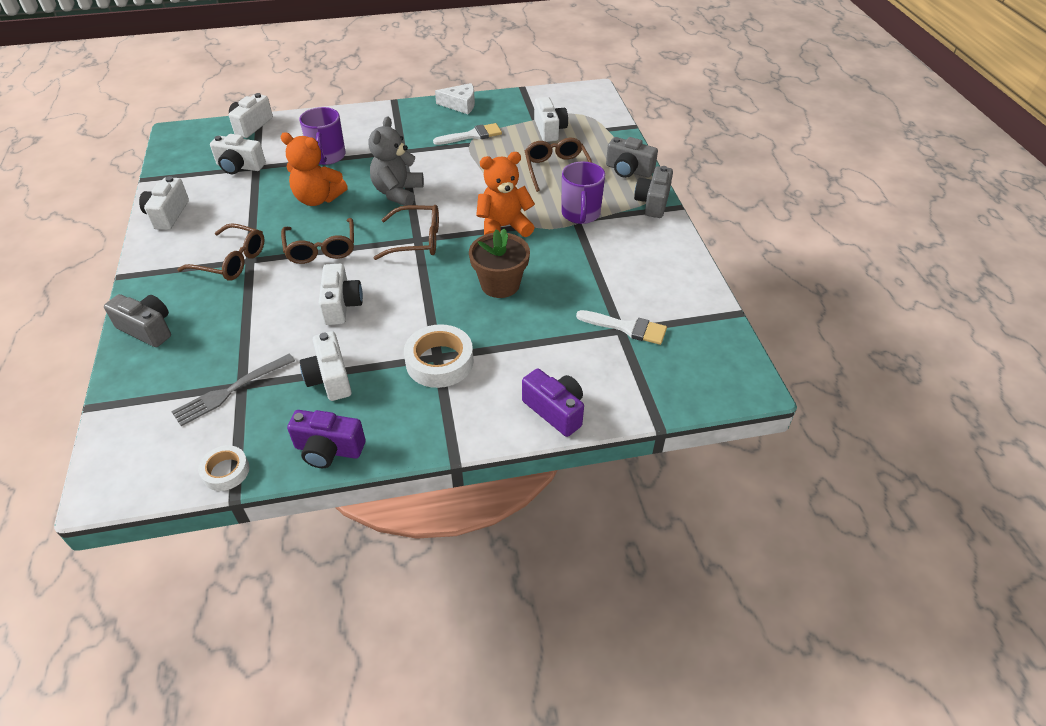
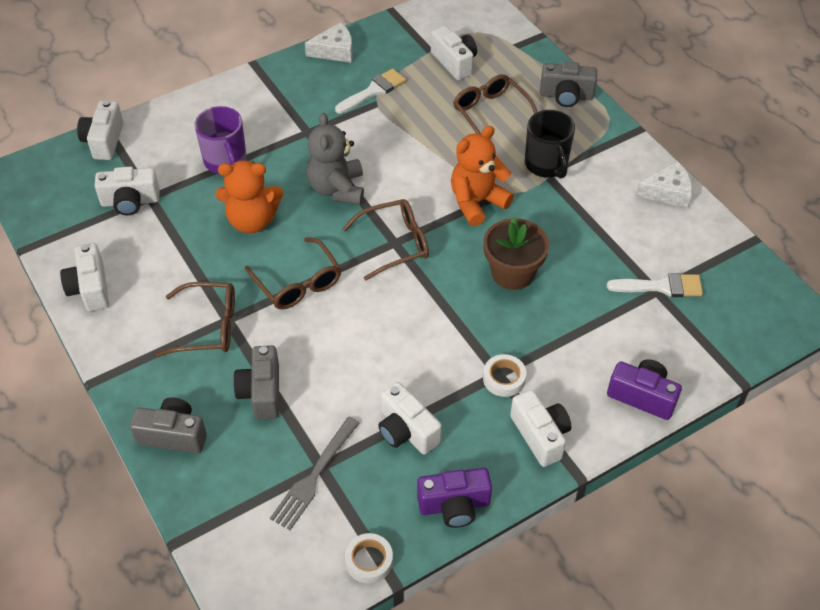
camera: 20 degrees left, 5 degrees up
(341, 305) = (364, 345): white camera -> white camera (540, 435)
(439, 362) = (504, 378): white tape -> white tape, size x0.60
(580, 214) = (546, 165): purple mug -> black mug
(653, 202) = (611, 131): grey camera -> grey camera (261, 392)
(676, 257) = (667, 192): none -> white cheese

